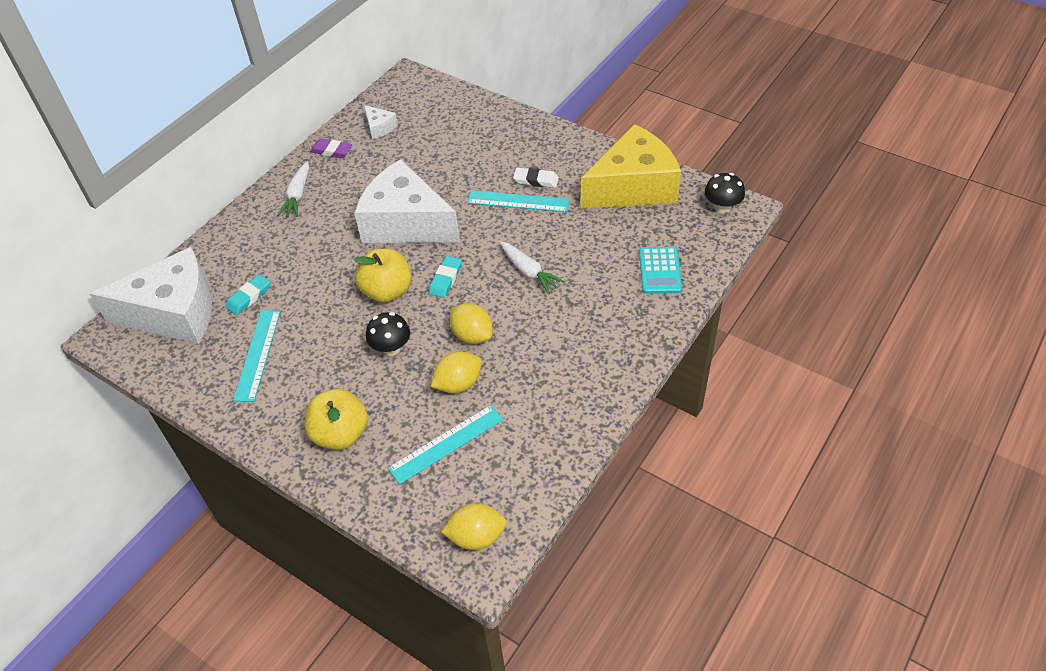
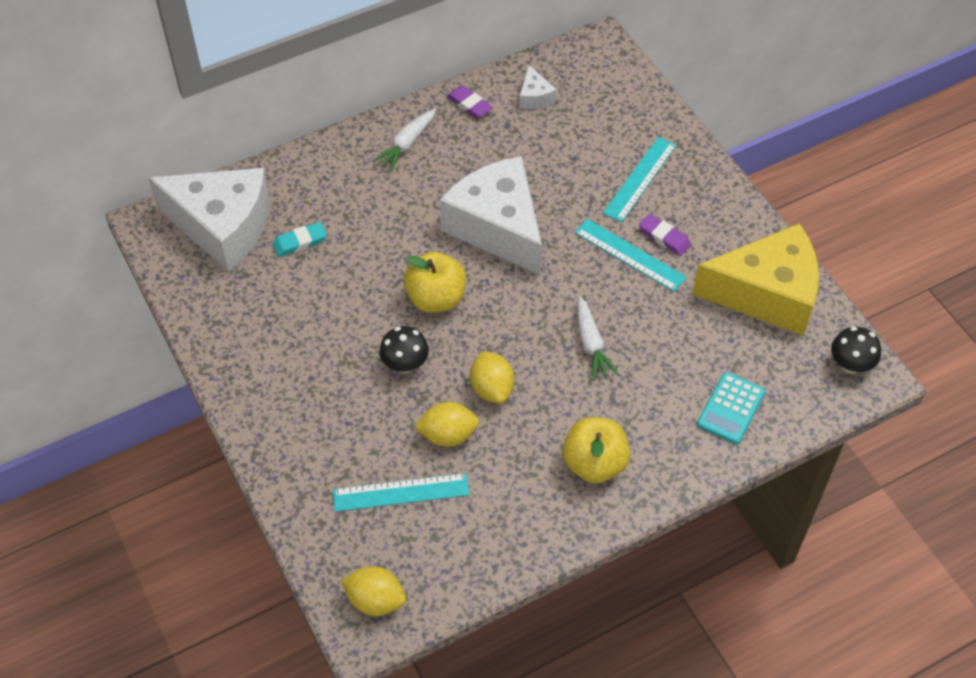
camera: 25 degrees right, 5 degrees up
(258, 354) = (277, 310): turquoise ruler -> turquoise ruler (640, 179)
(340, 434) = (309, 432): yellow apple -> yellow apple (594, 463)
(445, 279) = (501, 312): turquoise eraser -> none
(536, 180) = (664, 237): white eraser -> purple eraser

